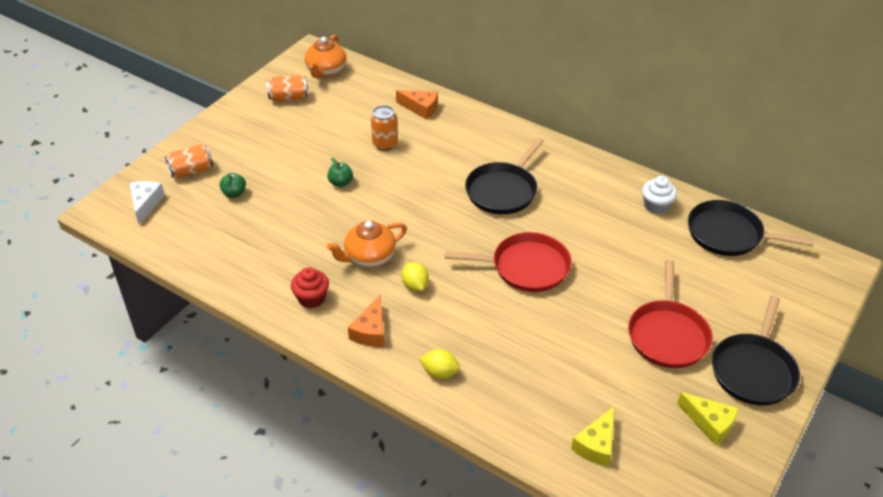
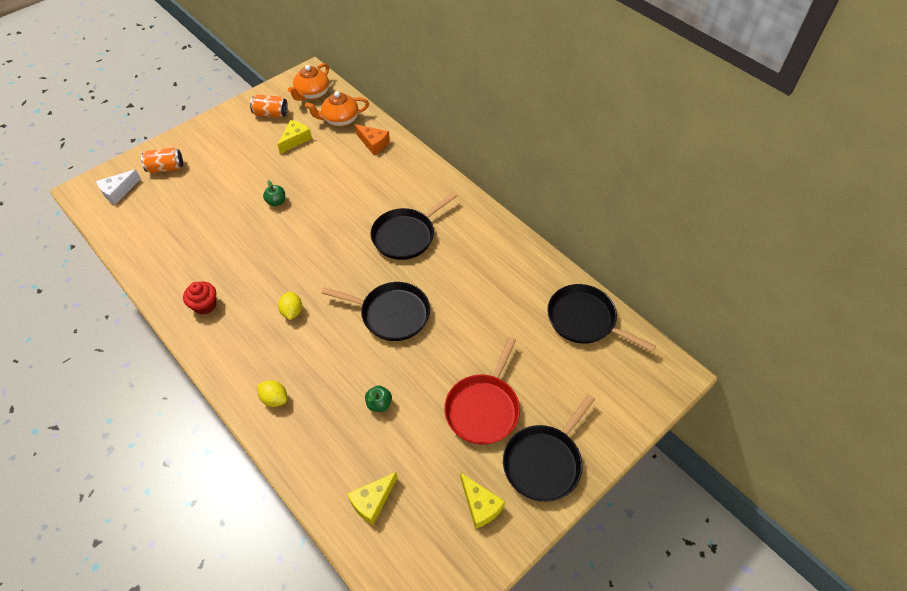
camera: 15 degrees right, 10 degrees up
(145, 204) = (118, 191): white cheese -> white cheese turned 150 degrees counterclockwise
(234, 193) = (189, 195): green apple -> green apple (379, 404)
(330, 119) = (295, 140): none -> yellow cheese
(369, 256) = (268, 276): orange teapot -> orange teapot (340, 120)
(371, 331) = (237, 346): orange cheese -> none
(385, 144) = (328, 172): orange can -> none
(526, 267) = (391, 314): red pan -> black pan
(656, 206) = (532, 278): white cupcake -> none

